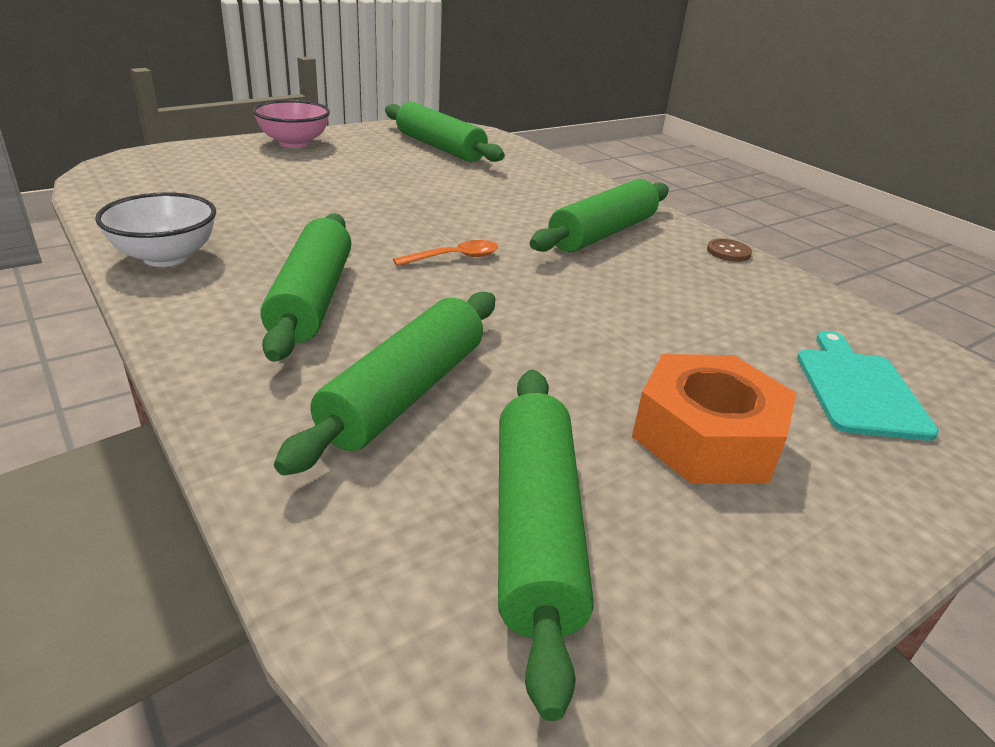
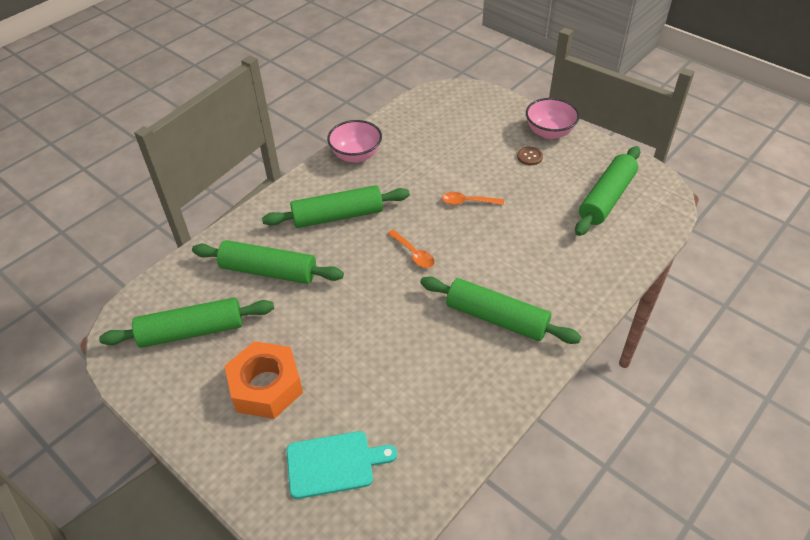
camera: 80 degrees right, 15 degrees up
(166, 257) = (356, 155): white bowl -> pink bowl
(377, 206) = (467, 202): none -> orange spoon
(728, 252) = (509, 397): brown button -> brown button (529, 157)

